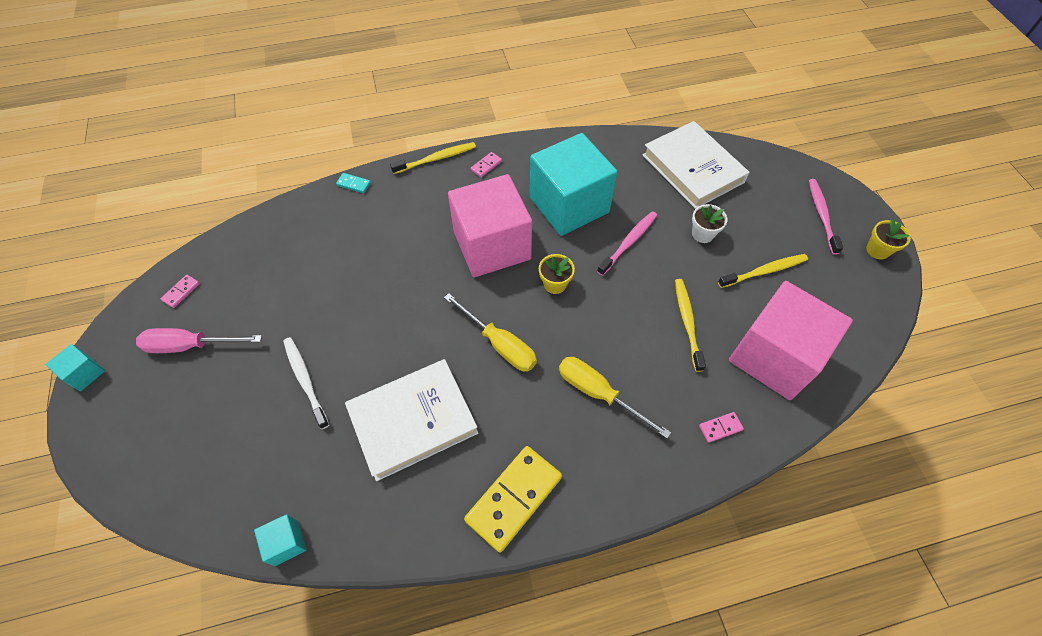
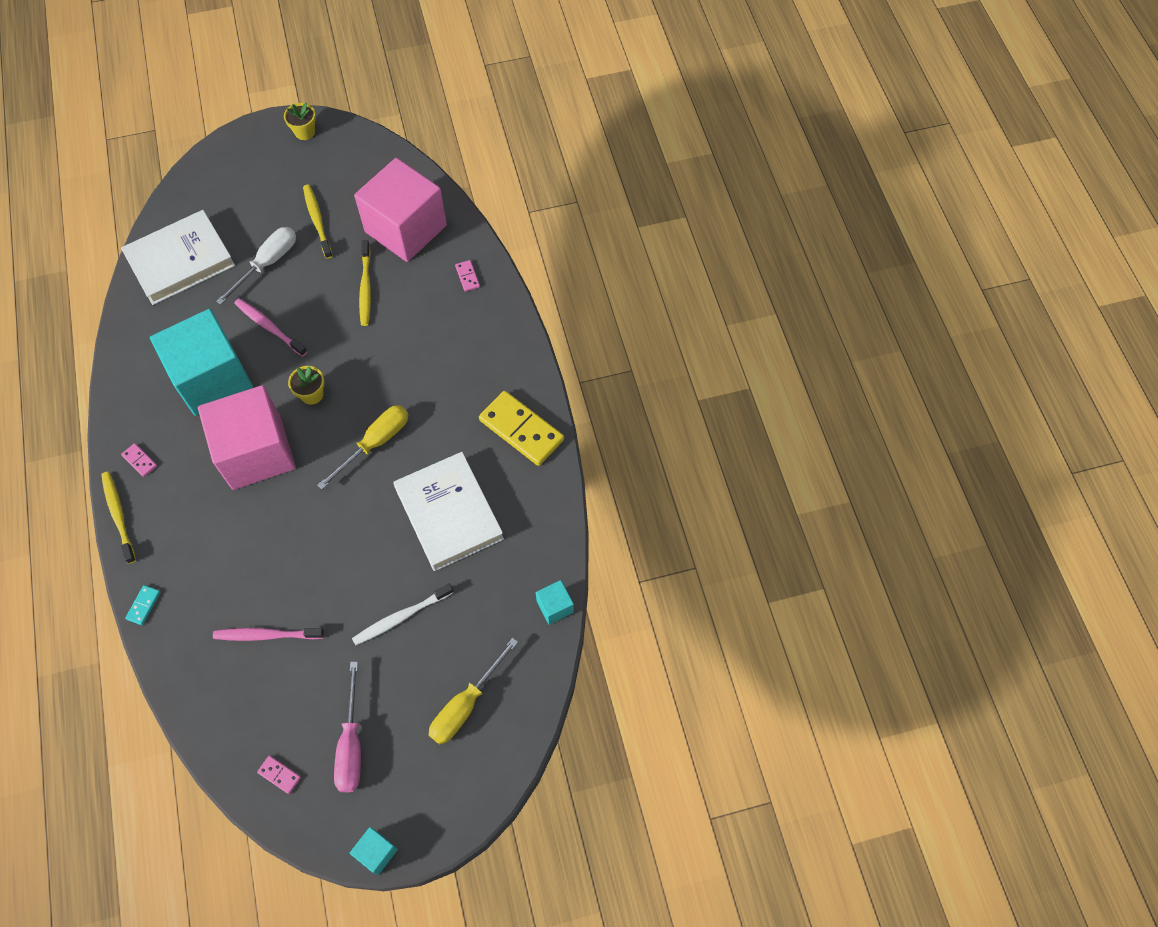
camera: 90 degrees left, 5 degrees up
(598, 393) = (431, 363): yellow screwdriver -> yellow screwdriver (465, 705)
(687, 322) = (365, 288): yellow toothbrush -> yellow toothbrush turned 90 degrees counterclockwise
(702, 234) = (267, 263): white flower pot -> white screwdriver
(821, 215) = (258, 164): pink toothbrush -> pink toothbrush (266, 635)

